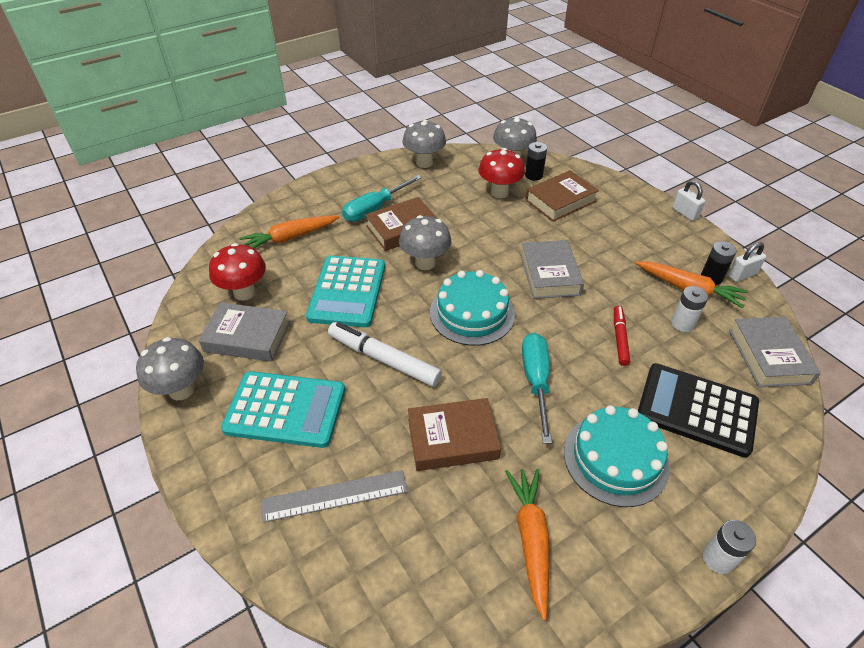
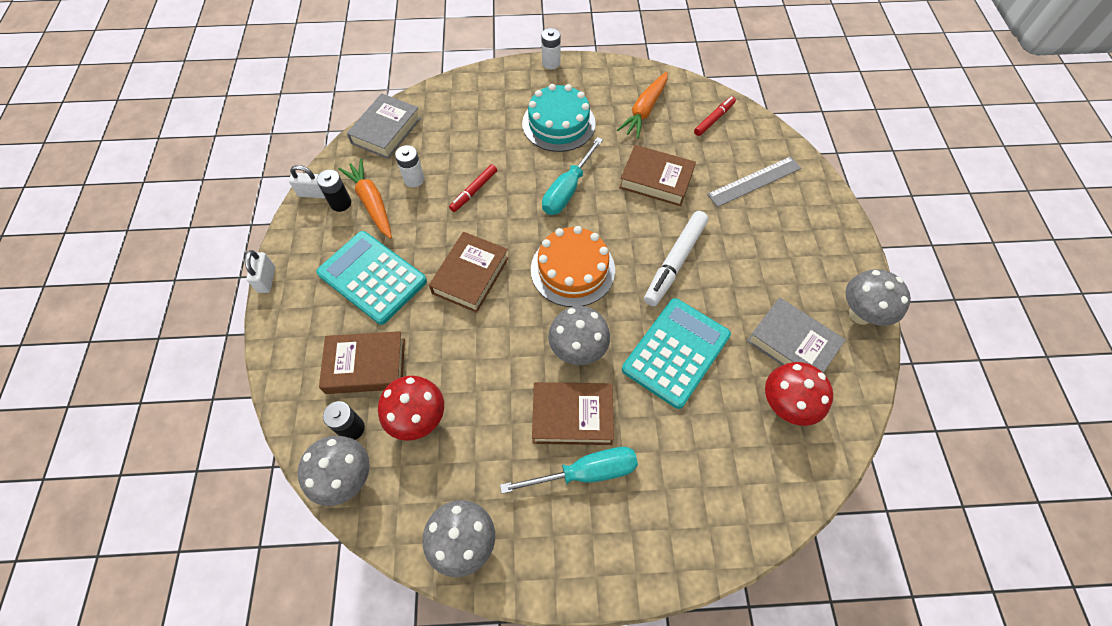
camera: 150 degrees left, 15 degrees up
(285, 409) = (773, 256): turquoise calculator -> turquoise calculator (372, 277)
(290, 238) = (711, 472): orange carrot -> none
(335, 496) = (754, 181): grey ruler -> grey ruler turned 45 degrees counterclockwise
(383, 359) = (675, 262): white marker -> white marker turned 60 degrees clockwise
(429, 577) = (714, 119): none -> red marker
(472, 313) = (572, 269): turquoise cake -> orange cake
(549, 274) = (470, 275): grey book -> brown book
(696, 409) = (477, 124): black calculator -> none

